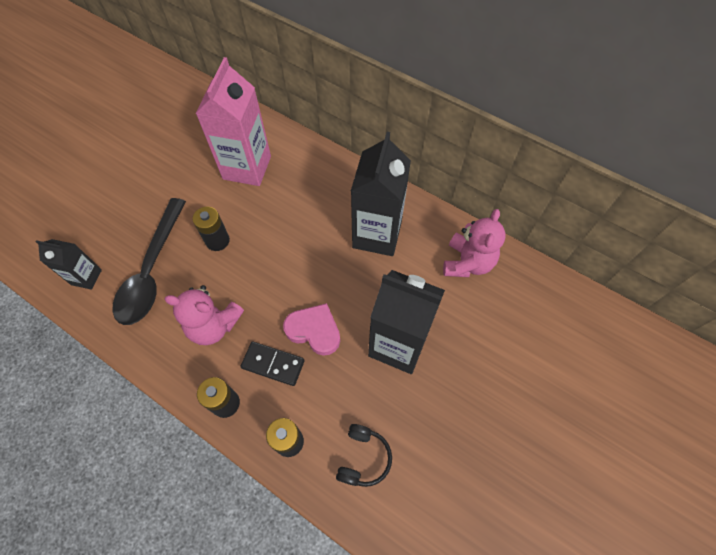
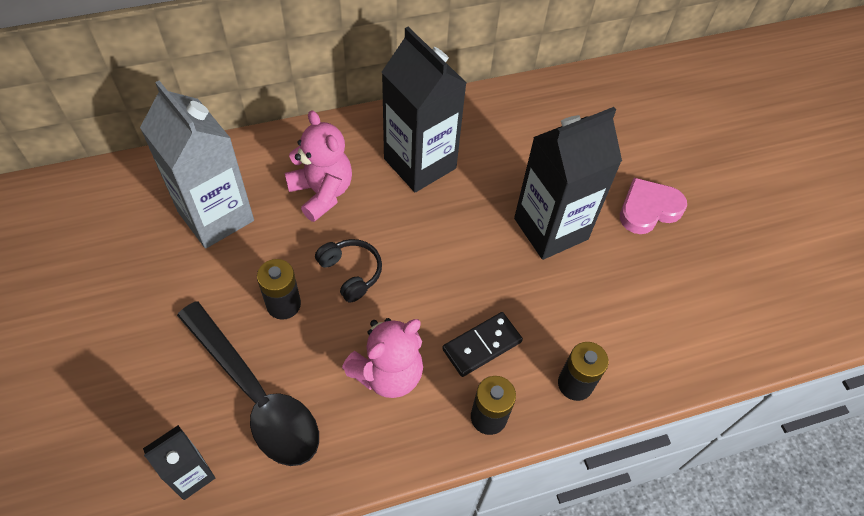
camera: 55 degrees left, 5 degrees down
(247, 168) = (216, 216): pink carton -> grey carton
(314, 330) = (476, 285): pink heart -> pink heart (648, 209)
(363, 458) = (638, 332): black headphones -> black headphones (351, 273)
(467, 263) = (516, 120): pink teddy bear -> pink teddy bear (322, 192)

